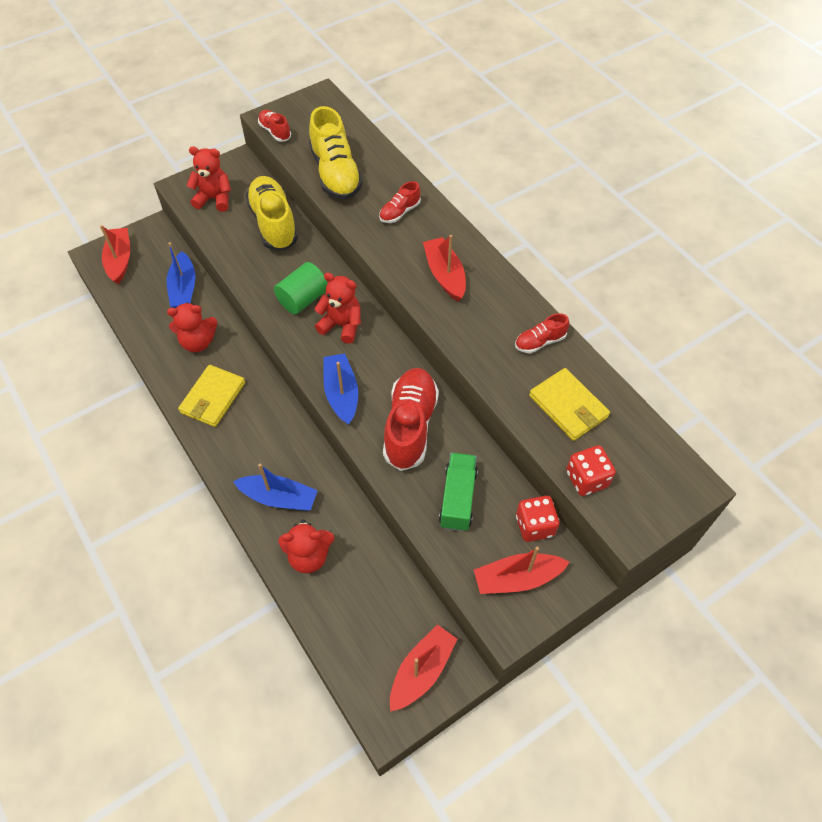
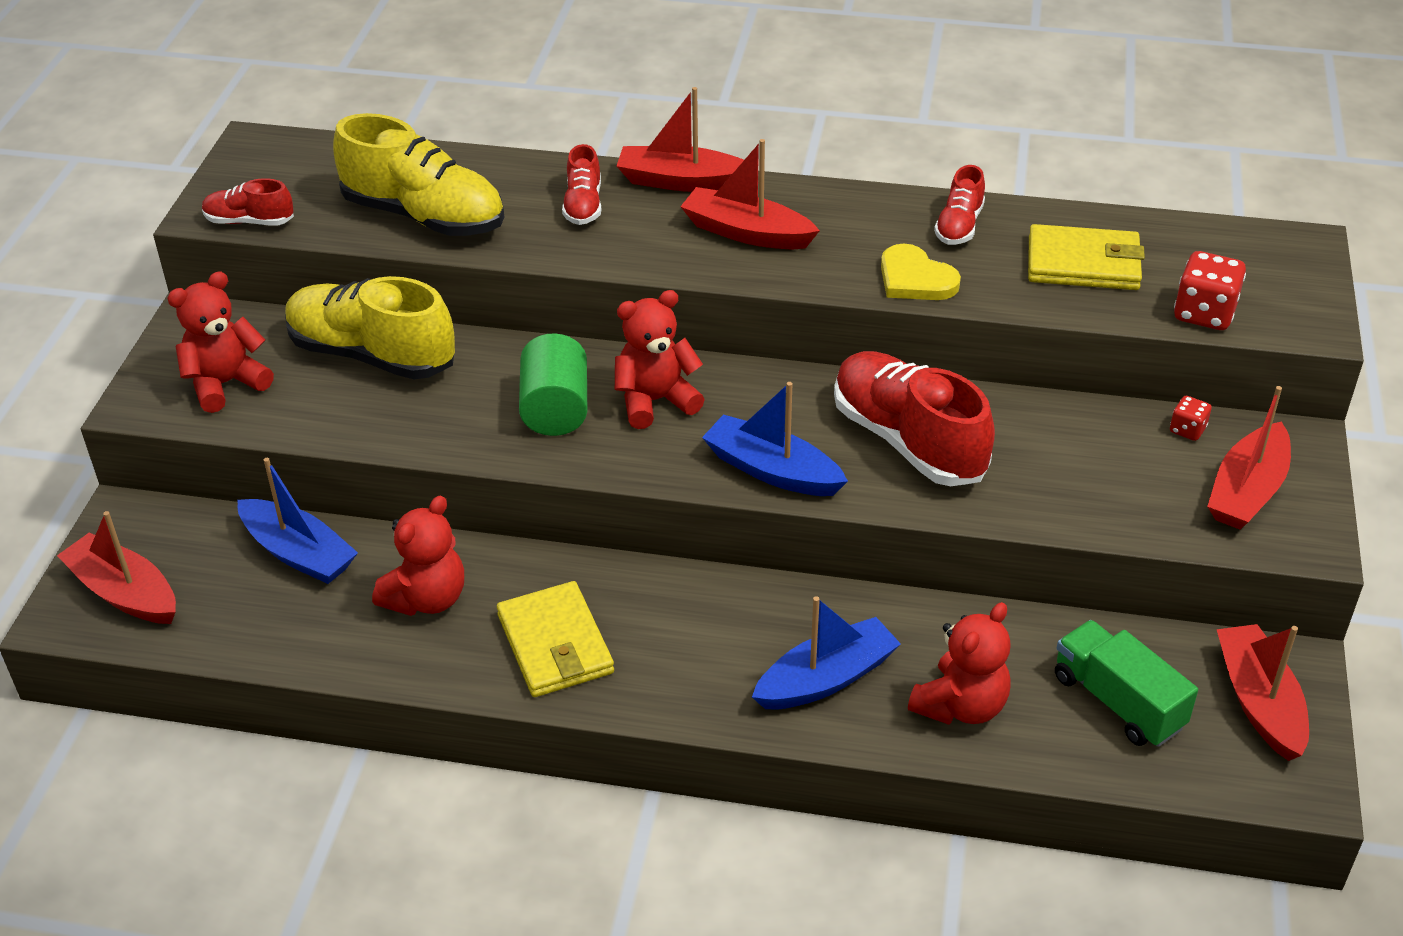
camera: 45 degrees left, 15 degrees down
(453, 229) = (681, 181): none -> red boat
(458, 498) = (1072, 468): green truck -> green truck (1117, 702)
(482, 353) = (915, 279): none -> yellow heart
(534, 526) = (1187, 430): red dice -> red dice, size x0.55

